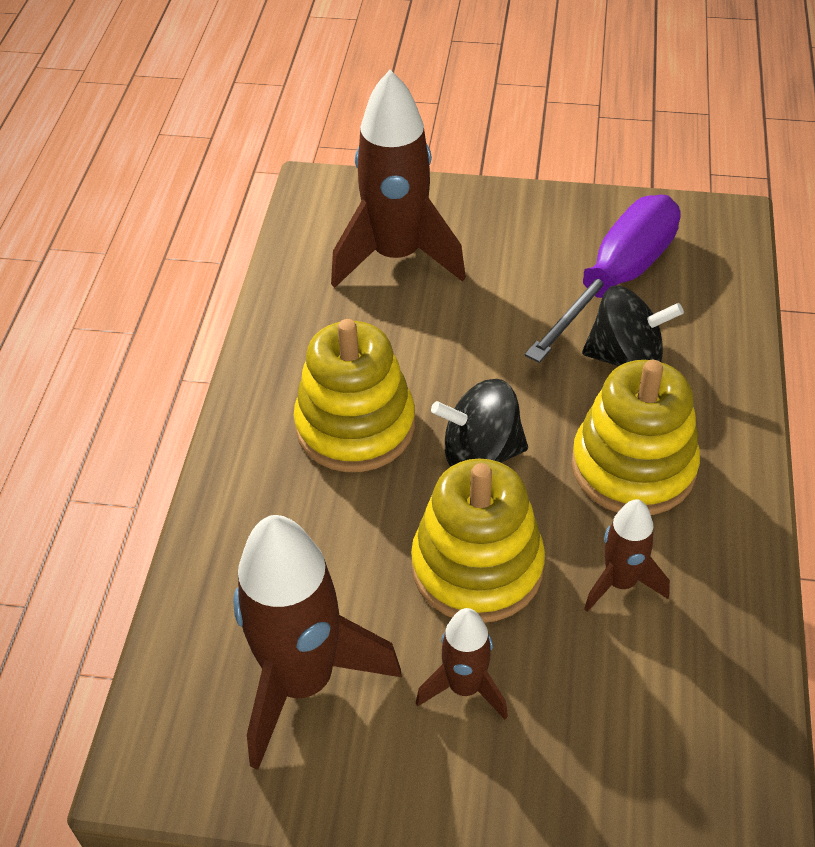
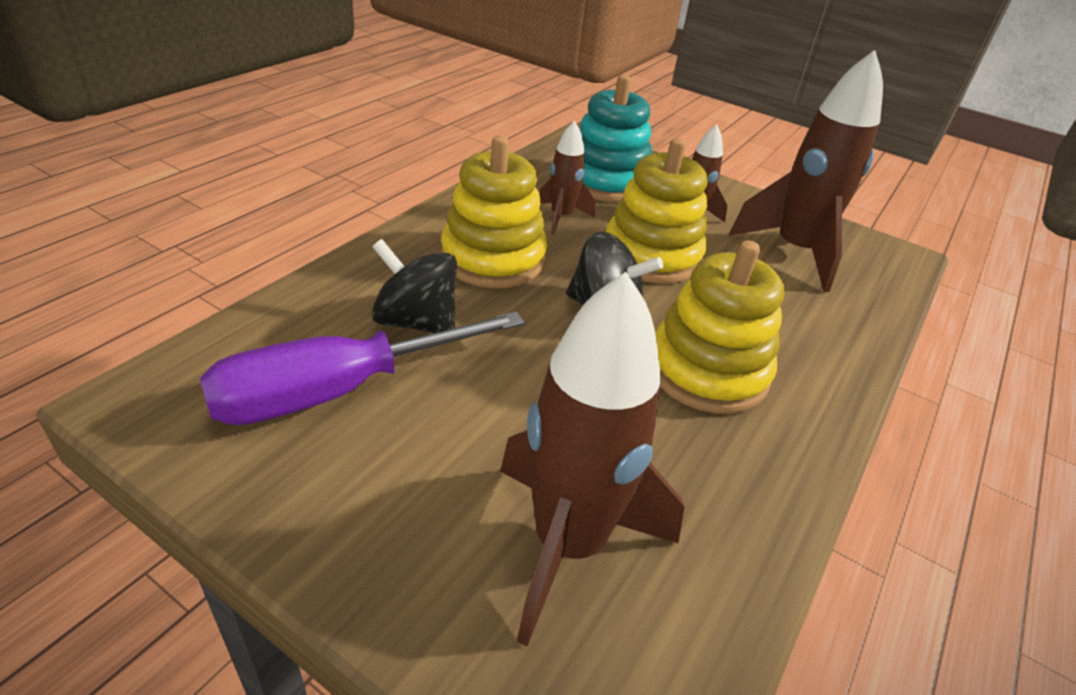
camera: 160 degrees left, 10 degrees down
(624, 713) = (606, 181): none -> turquoise stacking toy

